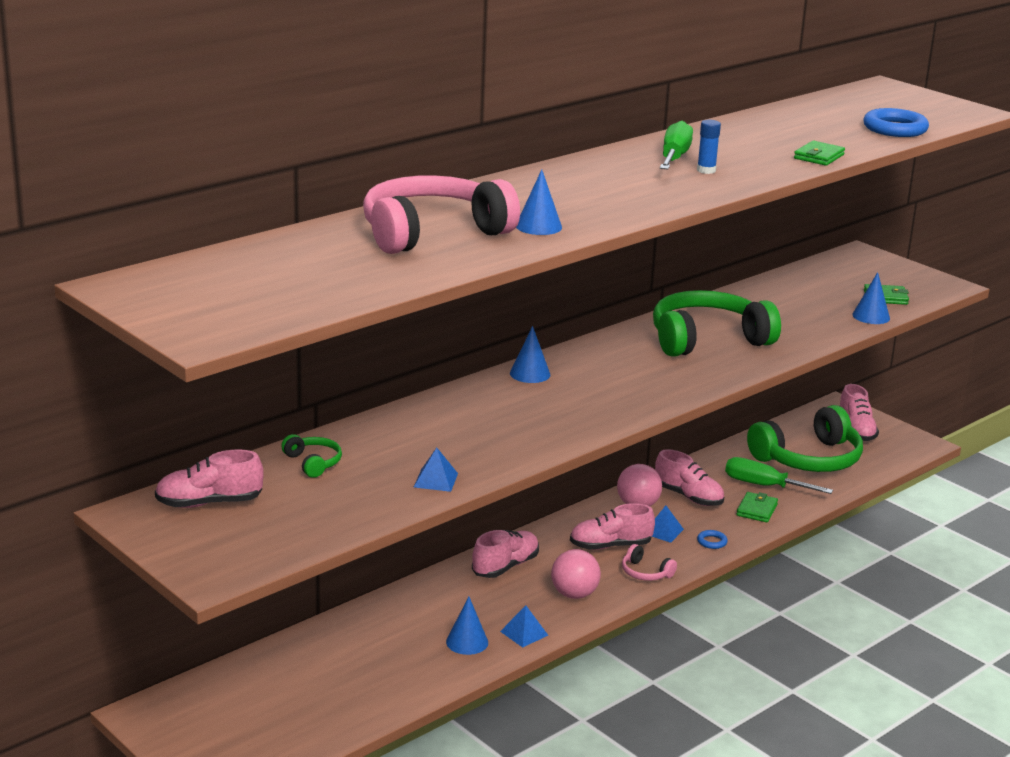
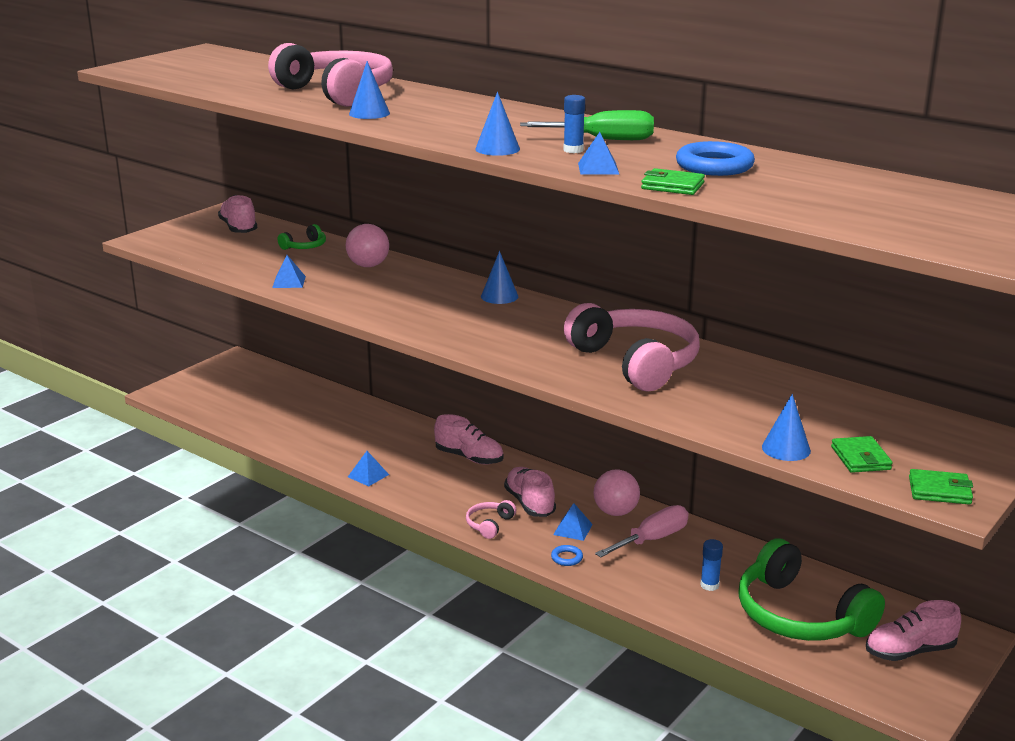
camera: 80 degrees right, 0 degrees up
(467, 642) = (348, 453): blue cone -> blue cone (497, 149)
(574, 594) = (437, 492): pink ball -> pink ball (368, 265)
(688, 497) = (652, 539): pink shoe -> pink screwdriver
(707, 339) = (635, 362): green headphones -> pink headphones
(757, 510) = (650, 583): green wallet -> green wallet (939, 491)
(763, 485) = (709, 585): green screwdriver -> blue glue stick
(765, 170) = (598, 168): none -> blue pyramid
(895, 129) = (839, 216): blue ring -> blue ring (714, 166)

